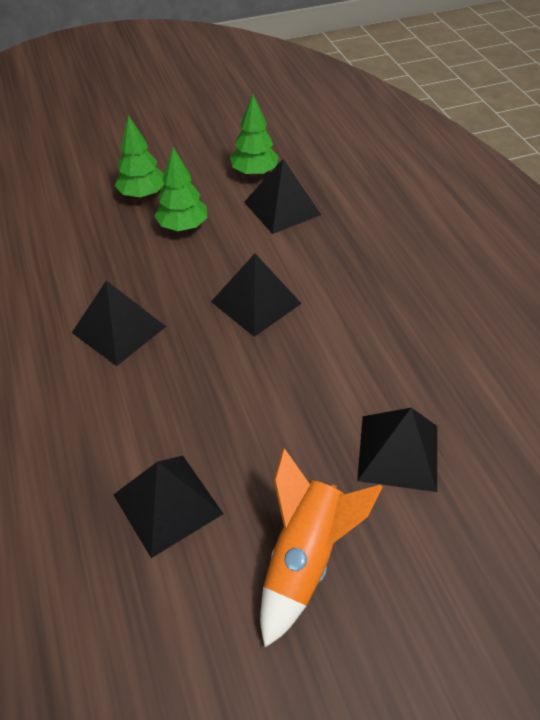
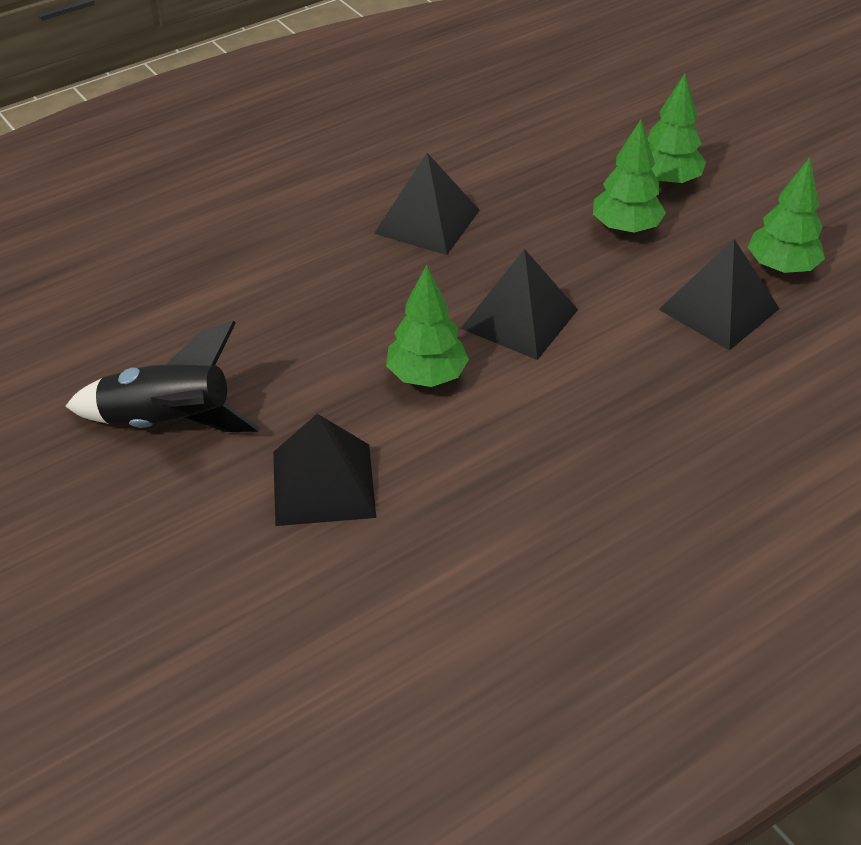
camera: 75 degrees right, 5 degrees down
(167, 504) = (209, 312): black pyramid -> none
(299, 367) = (426, 376): none -> green tree
(304, 557) = (168, 423): orange rocket -> black rocket

